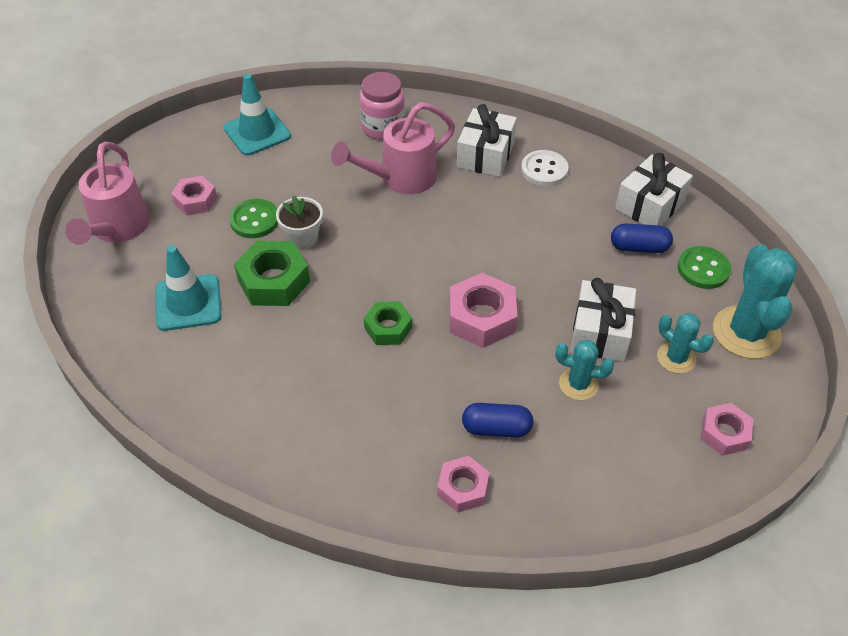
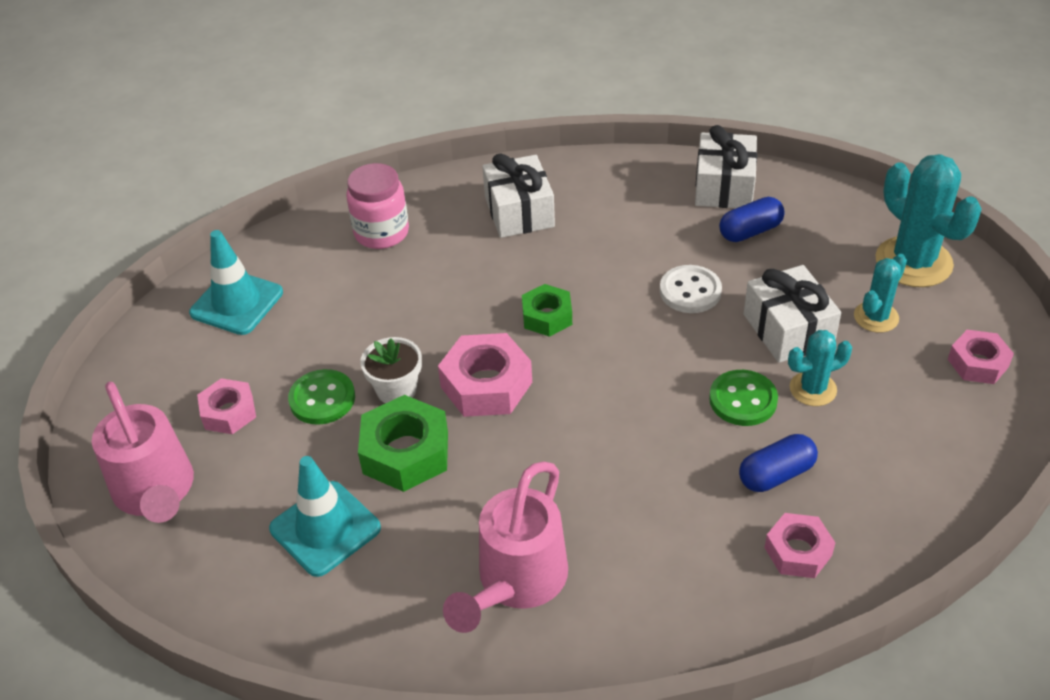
camera: 30 degrees left, 5 degrees down
(388, 328) = (577, 435): green nut -> green nut (547, 316)
(401, 178) = (450, 276): pink watering can -> pink watering can (517, 582)
(481, 317) = (663, 374): pink nut -> pink nut (486, 385)
(544, 170) = (592, 199): white button -> white button (690, 291)
(676, 358) = (876, 317): turquoise cactus -> turquoise cactus turned 60 degrees counterclockwise
(703, 269) = (825, 223): green button -> green button (743, 400)

